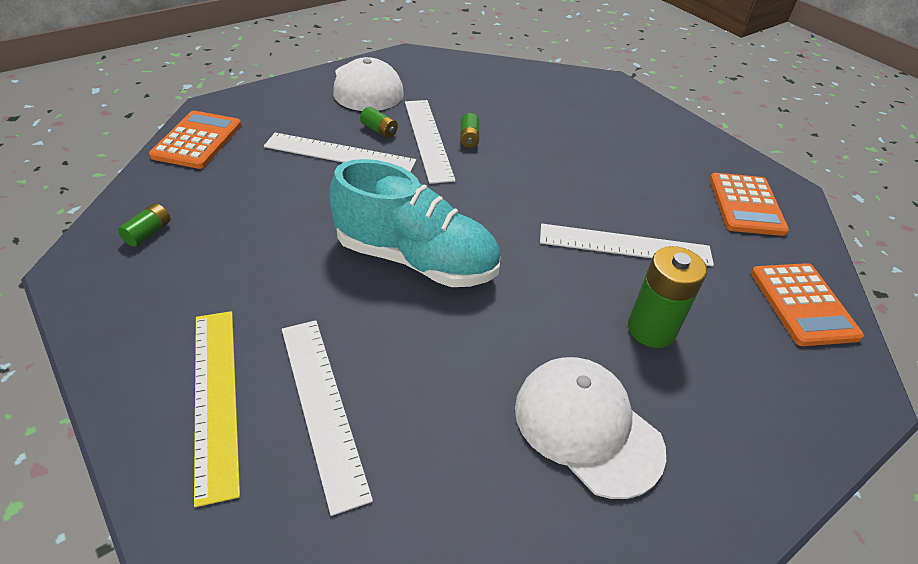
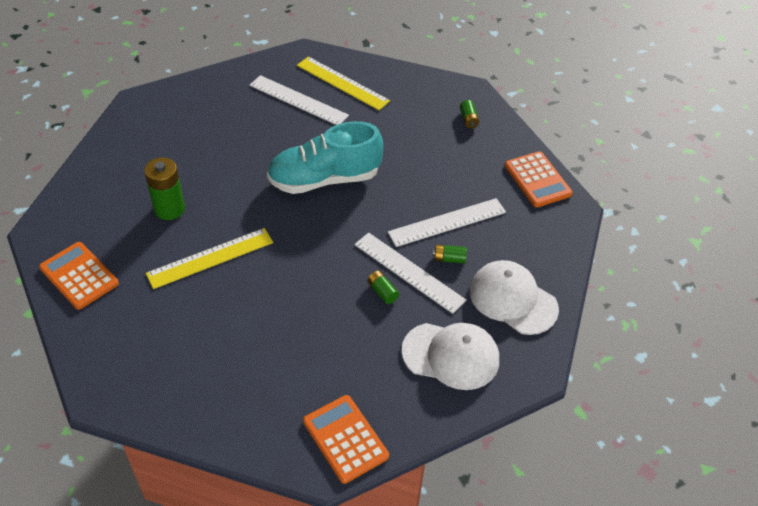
camera: 145 degrees right, 5 degrees up
(587, 427) = (180, 147): white cap -> white cap (451, 356)
(625, 245) = (210, 258): white ruler -> yellow ruler
(746, 205) = (134, 351): orange calculator -> orange calculator (345, 439)

